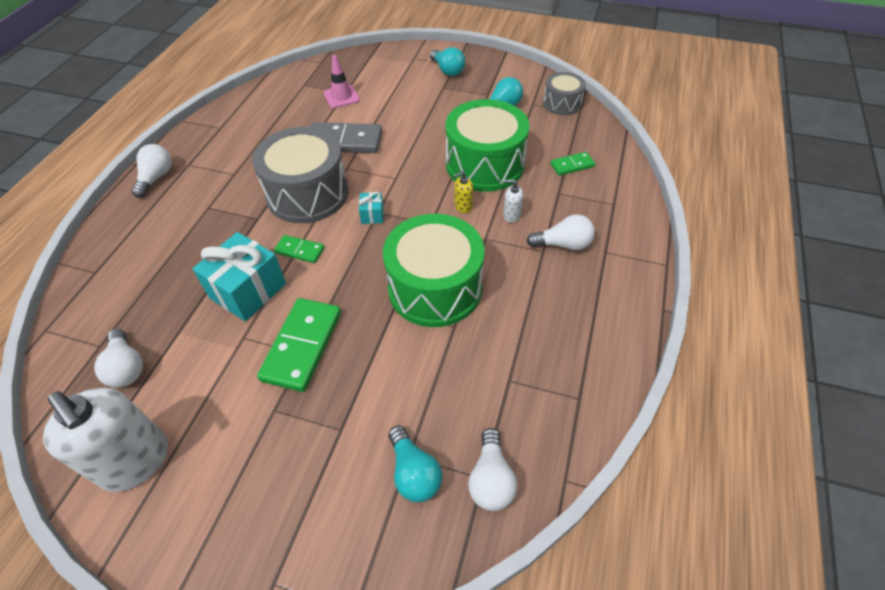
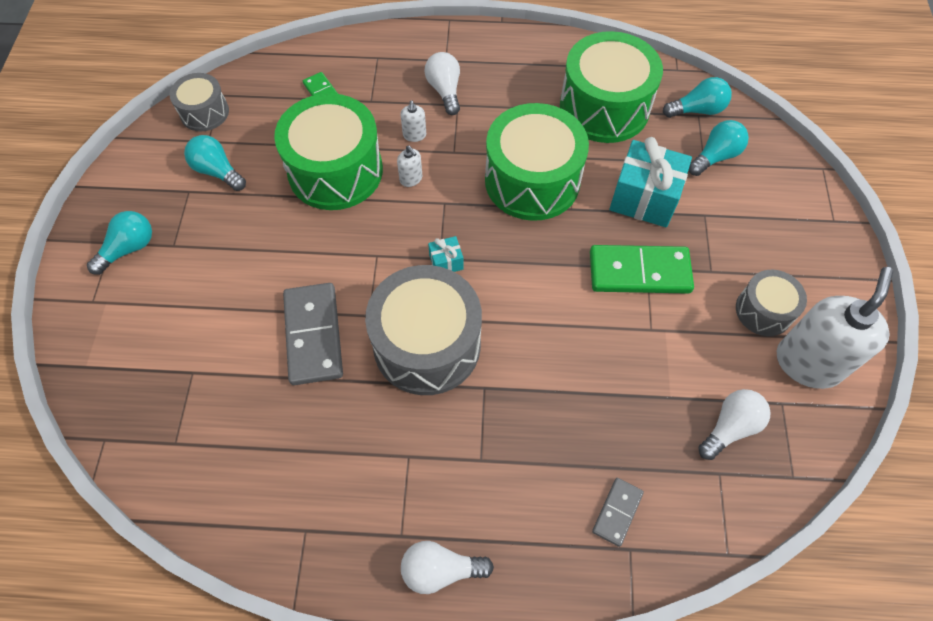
camera: 105 degrees left, 10 degrees up
(122, 271) = (617, 512): none -> grey domino
(208, 443) = (763, 311): none -> grey drum
(248, 291) = (594, 350): turquoise gift -> turquoise gift (644, 198)
(299, 250) = (521, 319): green domino -> none
(341, 97) = (206, 373): pink traffic cone -> none
(463, 206) = (411, 179): yellow soap dispenser -> white soap dispenser
(491, 479) = (697, 110): white light bulb -> turquoise light bulb
(515, 375) = (604, 107): none -> green drum

